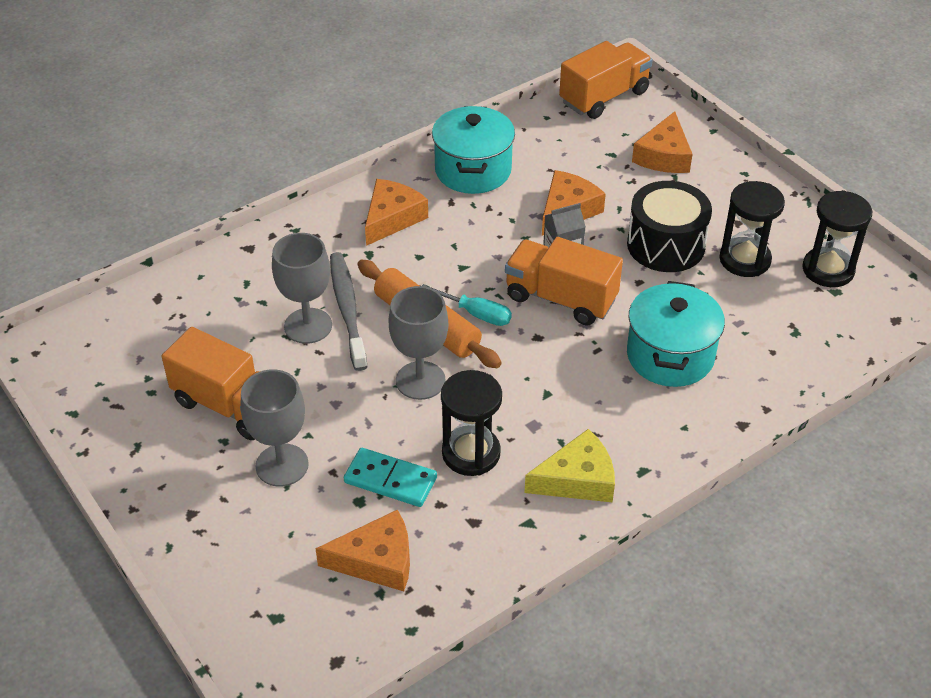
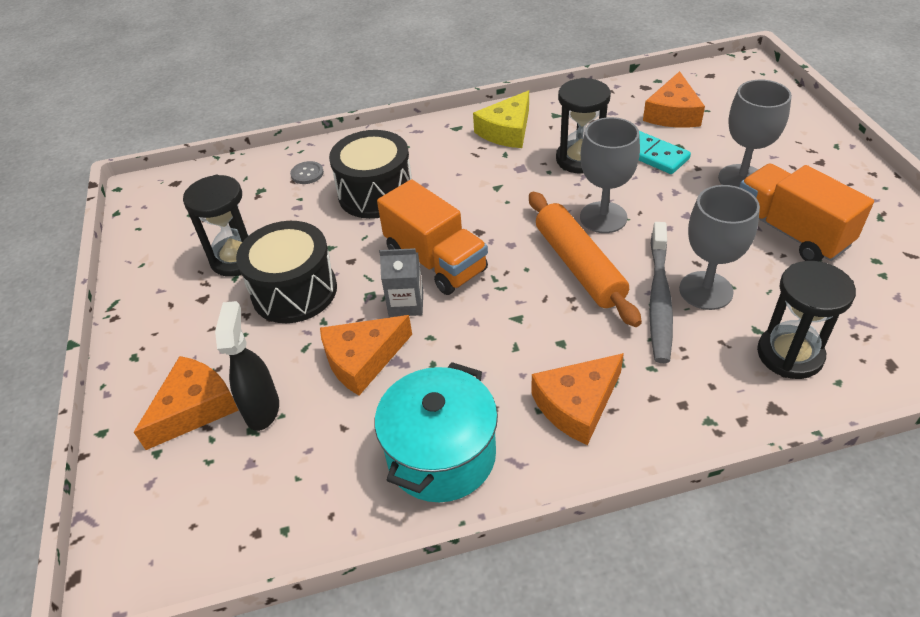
camera: 155 degrees left, 0 degrees up
(377, 560) = (673, 113): orange cheese -> orange cheese turned 90 degrees counterclockwise
(476, 314) = (526, 264): turquoise screwdriver -> none
(577, 479) = (507, 131): yellow cheese -> yellow cheese turned 60 degrees counterclockwise
(604, 97) = (176, 546): orange truck -> none
(615, 166) = (262, 409): none -> black spray bottle
(670, 355) = (376, 193): turquoise pot -> black drum
(765, 363) = (307, 174): none -> grey button
(828, 270) = (177, 232): black hourglass -> black hourglass (790, 354)

